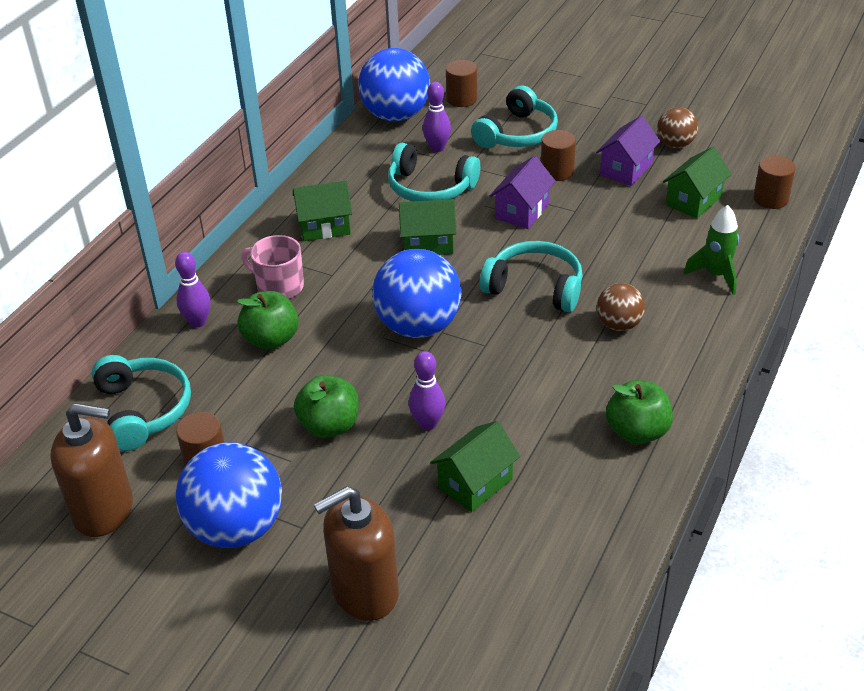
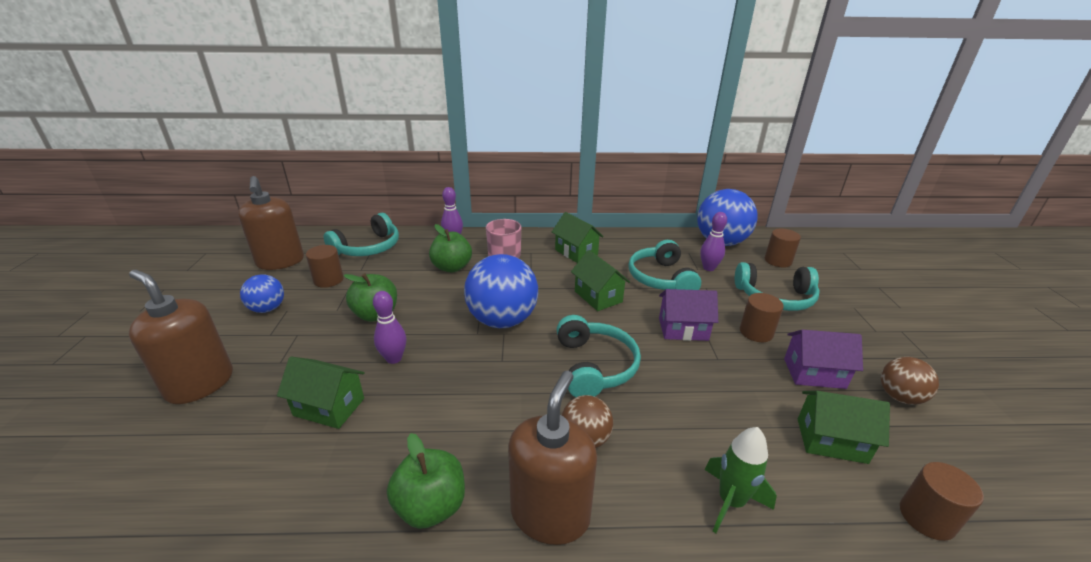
camera: 60 degrees right, 10 degrees down
(236, 528) = (267, 309): blue ball -> blue ball, size x0.54
(678, 368) = (550, 514): none -> brown soap dispenser

